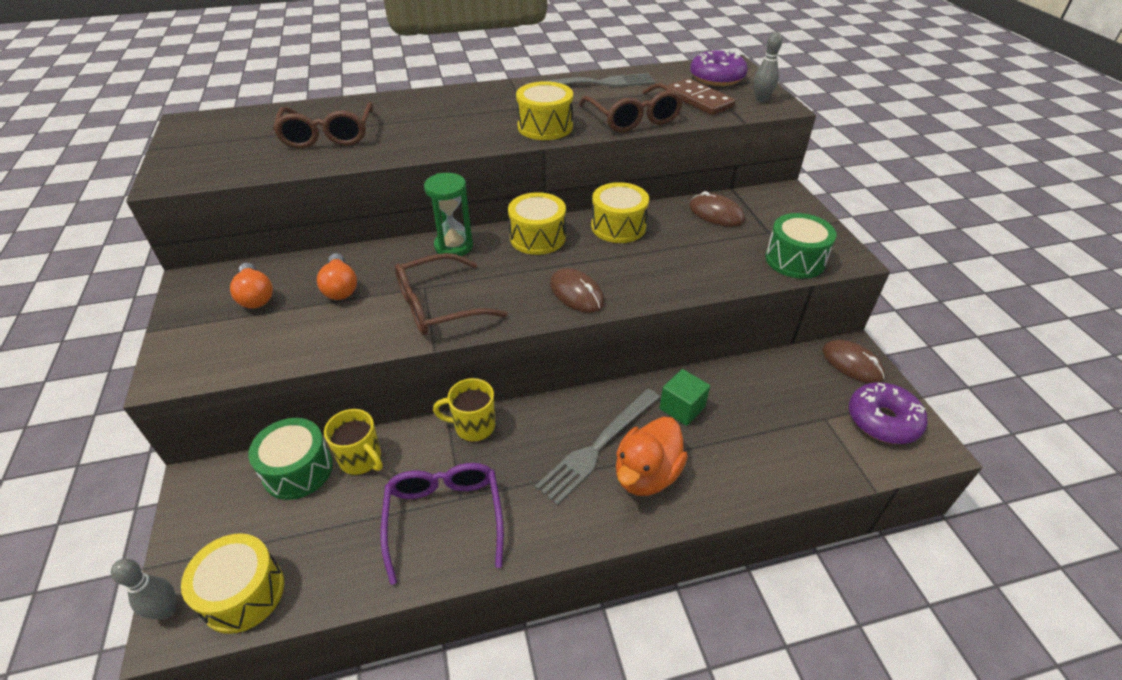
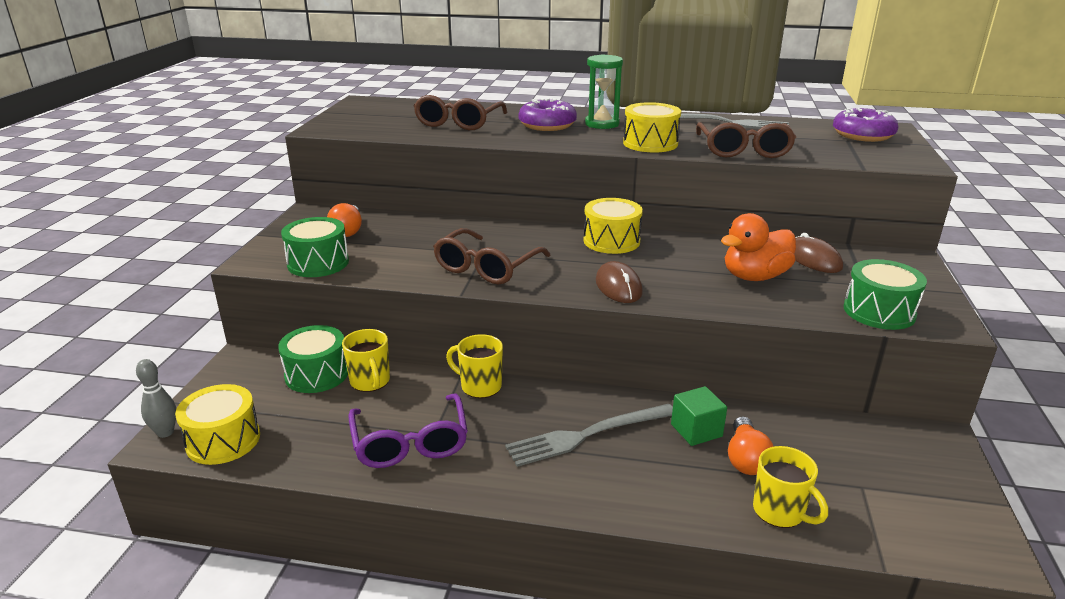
camera: 25 degrees right, 15 degrees down
(250, 353) = (318, 263): none -> green drum
(340, 287) = (415, 239): orange light bulb -> orange light bulb (746, 459)
(439, 306) = (486, 267): brown glasses -> brown glasses turned 60 degrees counterclockwise
(444, 517) = (410, 443): purple glasses -> purple glasses turned 150 degrees clockwise
(453, 246) = (530, 232): green hourglass -> green hourglass (602, 124)
(618, 226) = (698, 248): yellow drum -> none
(646, 474) = (621, 471): orange duck -> orange duck (754, 276)
(699, 100) = (827, 147): brown domino -> none
(761, 100) = (900, 156): grey bowling pin -> none
(783, 466) = (780, 512): none -> yellow mug
(852, 364) = (931, 449): brown mouse -> none
(882, 420) = (938, 510): purple donut -> purple donut (547, 125)

